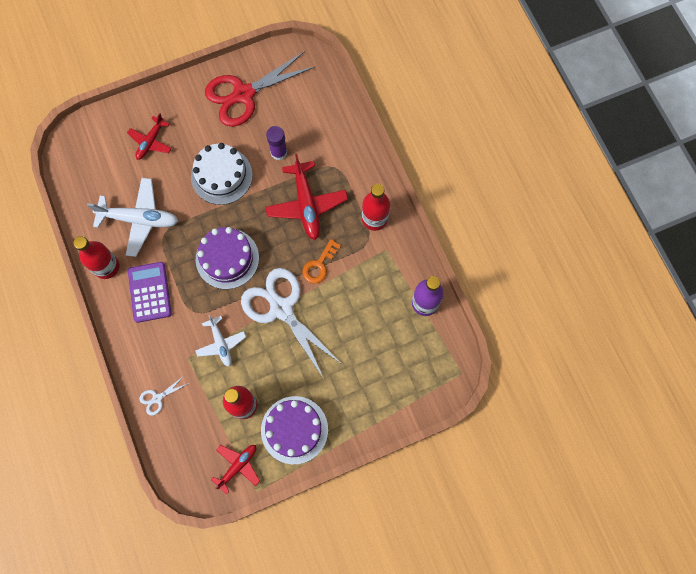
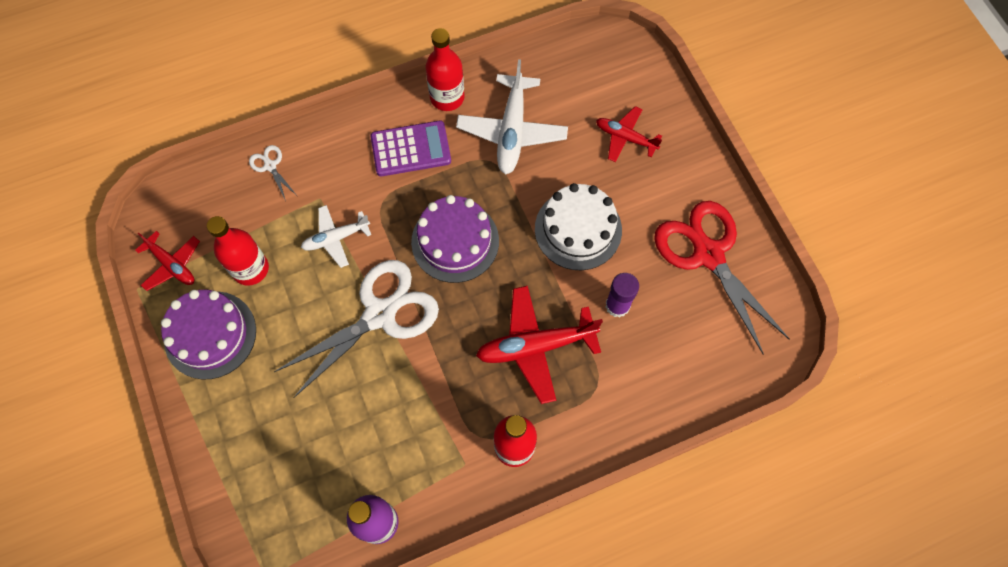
camera: 90 degrees right, 5 degrees down
(319, 265) = (442, 365): orange key -> none

